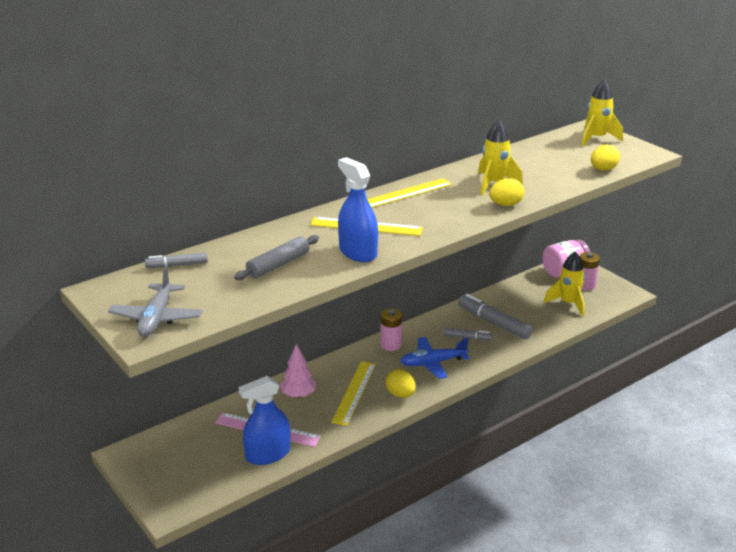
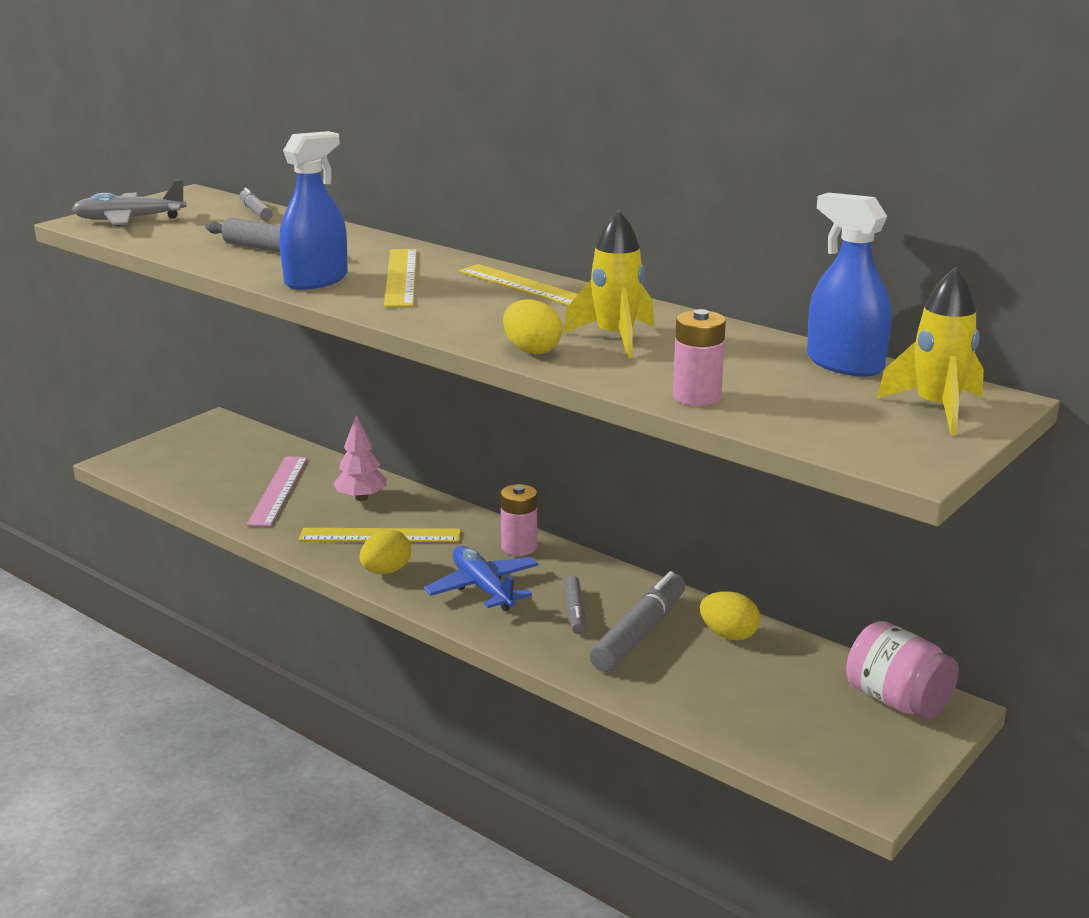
camera: 75 degrees right, 5 degrees down
(268, 454) = (226, 499): blue spray bottle -> blue spray bottle (844, 364)
(568, 303) = (766, 713): yellow rocket -> none
(586, 285) = (859, 732): pink battery -> pink battery (697, 396)
(603, 169) = (764, 419): yellow egg -> yellow egg (728, 635)

